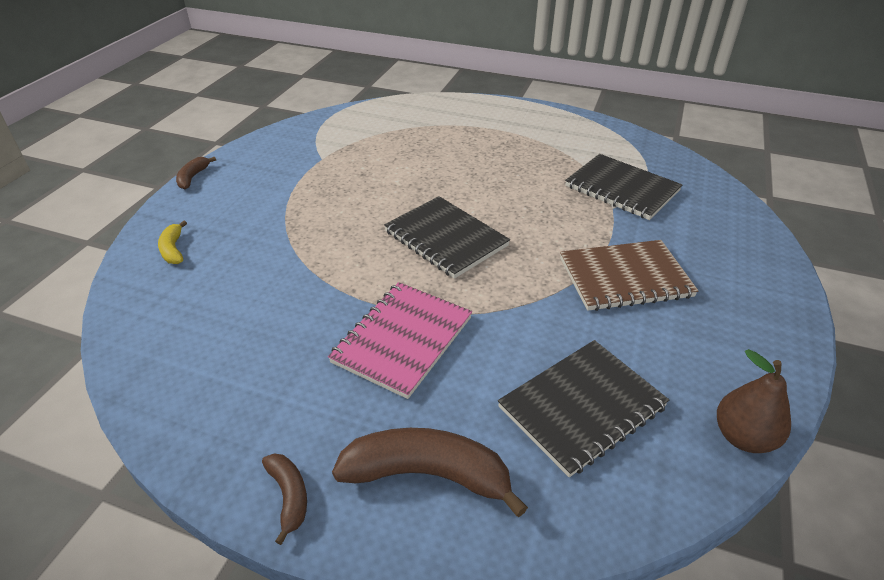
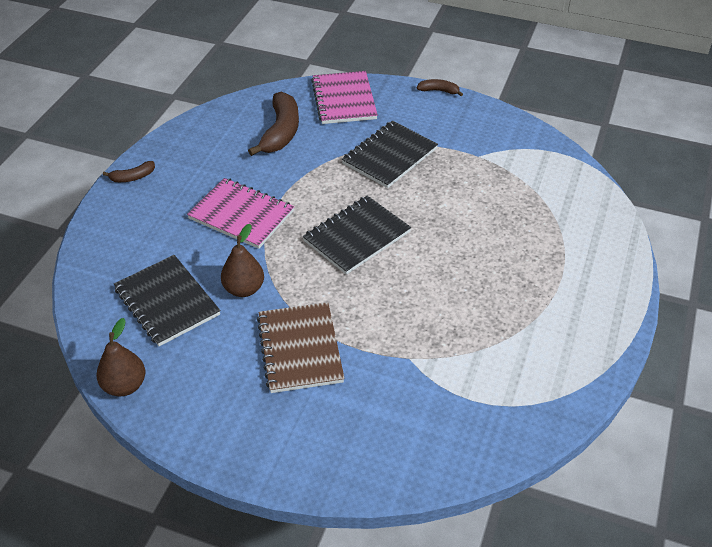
camera: 90 degrees right, 5 degrees up
(173, 249) = (344, 99): yellow banana -> pink notebook
(427, 474) = (133, 228): brown banana -> brown banana (281, 132)
(543, 328) = (244, 289): none -> brown pear
(621, 189) = (446, 372): black notebook -> black notebook (389, 156)

